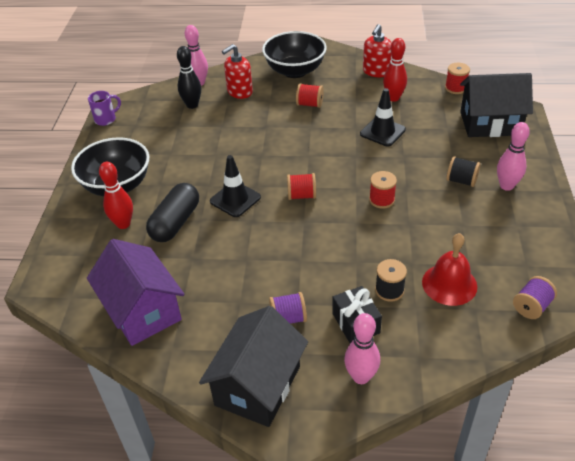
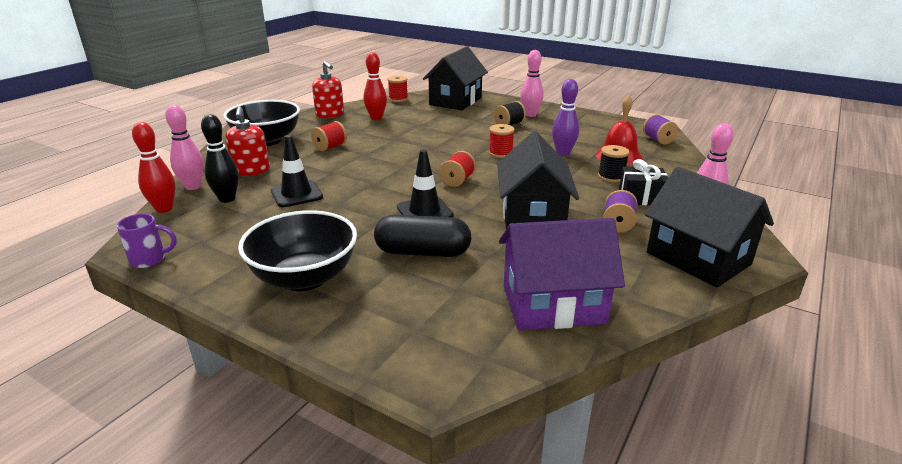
camera: 65 degrees left, 15 degrees down
(106, 119) = (149, 259): purple mug -> purple mug turned 90 degrees clockwise
(123, 224) = (385, 288): red bowling pin -> red bowling pin (164, 209)
(175, 222) = (423, 252): black capsule -> black capsule turned 45 degrees counterclockwise
(267, 260) = (533, 216): none -> black house
(382, 132) = (414, 132): black traffic cone -> black traffic cone (296, 194)
(420, 241) = (563, 153): none -> purple bowling pin

